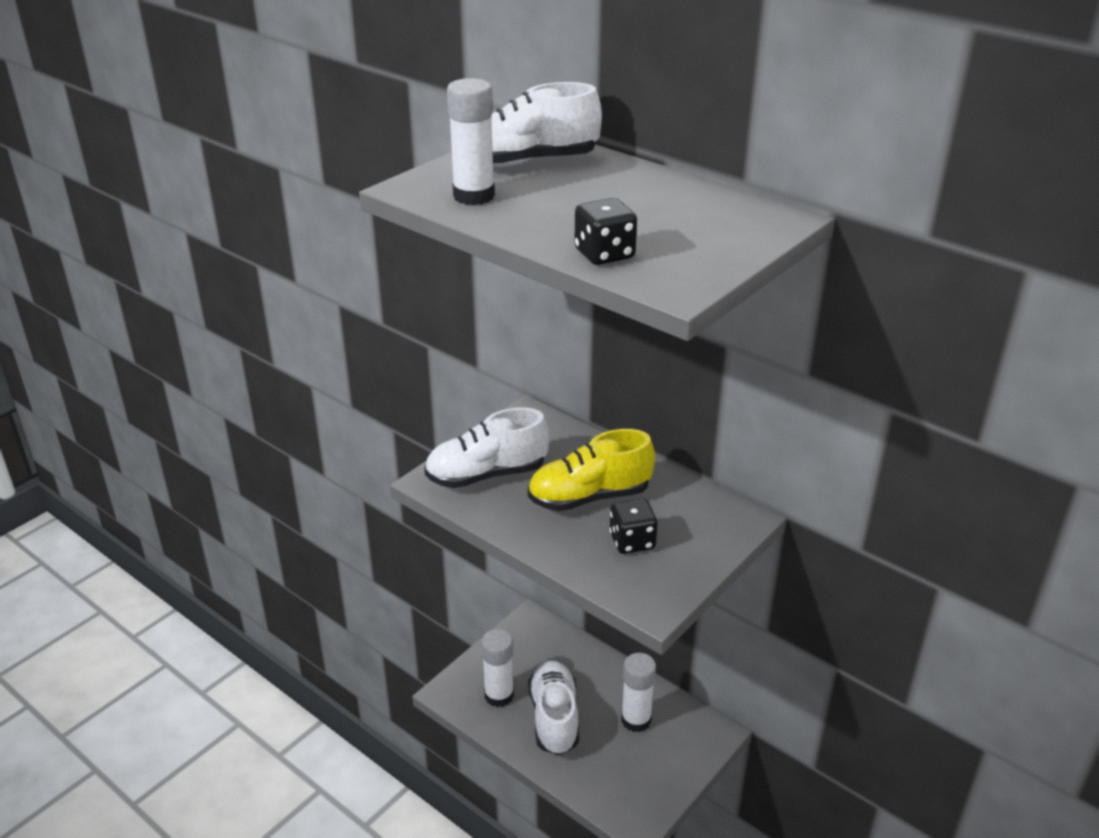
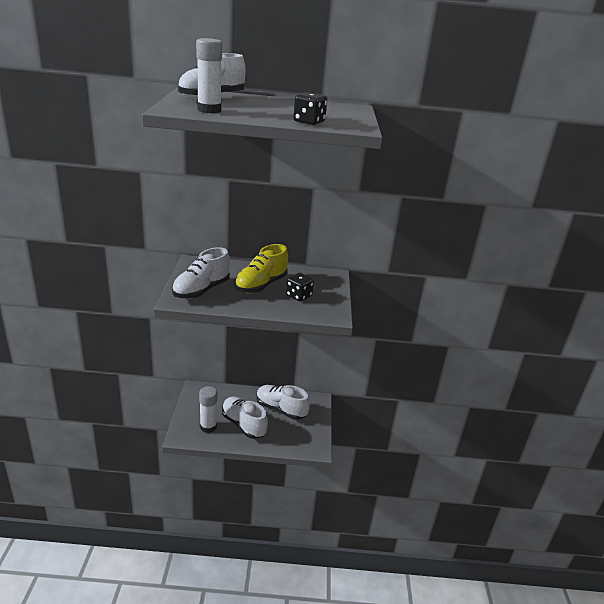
camera: 40 degrees left, 5 degrees down
(636, 720) = (281, 409): white glue stick -> white shoe

